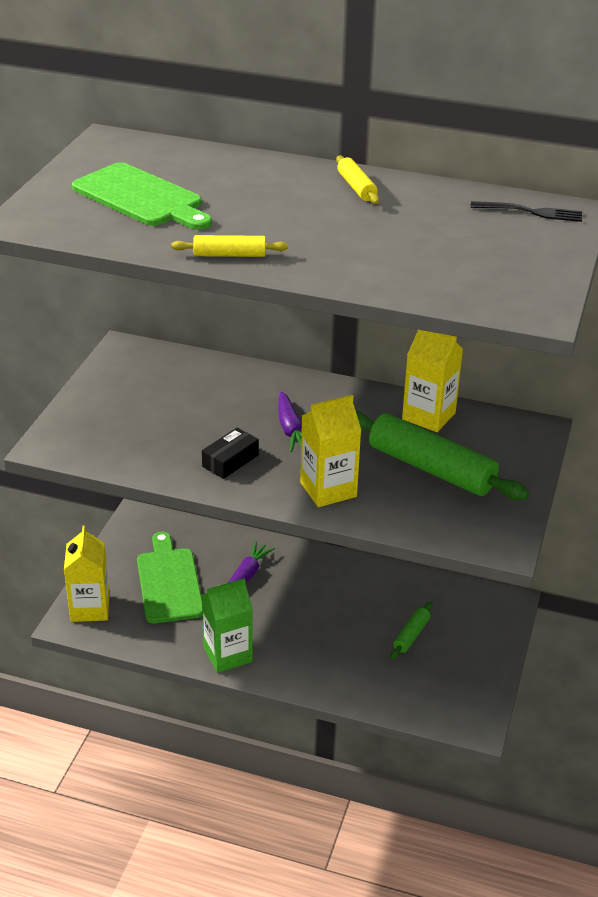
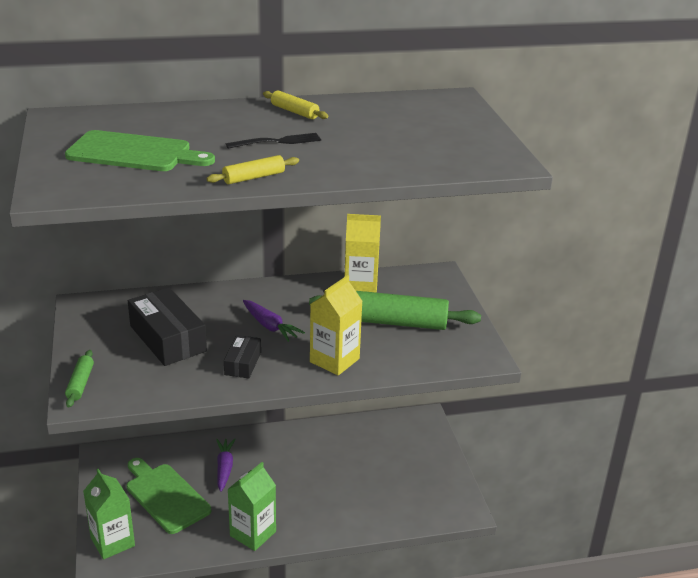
camera: 30 degrees left, 5 degrees down
(90, 608) = (112, 542): yellow carton -> green carton
(178, 410) = (168, 338): none -> black box
(411, 635) = (377, 466): green rolling pin -> green rolling pin (80, 383)
(531, 212) = (432, 103): black fork -> black fork (278, 141)

